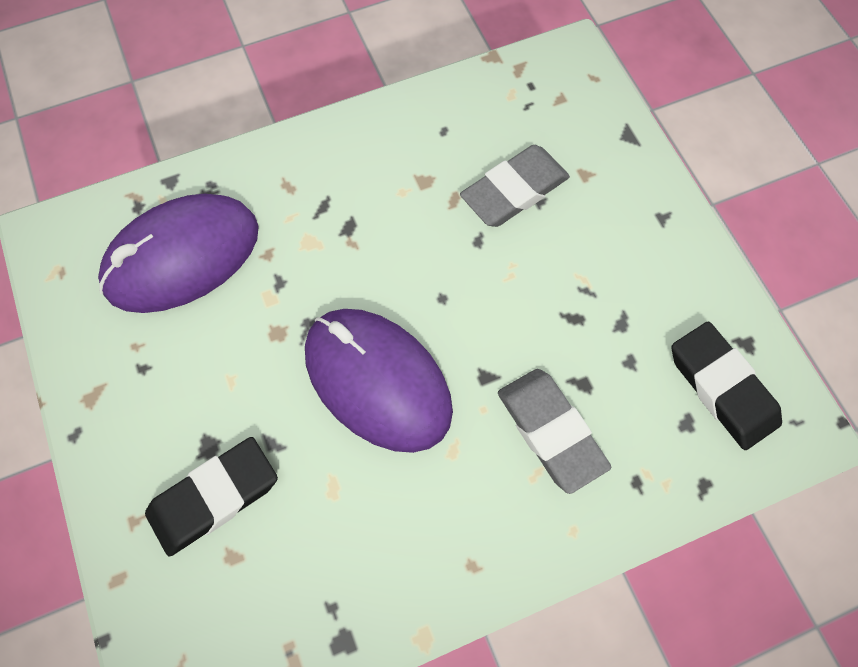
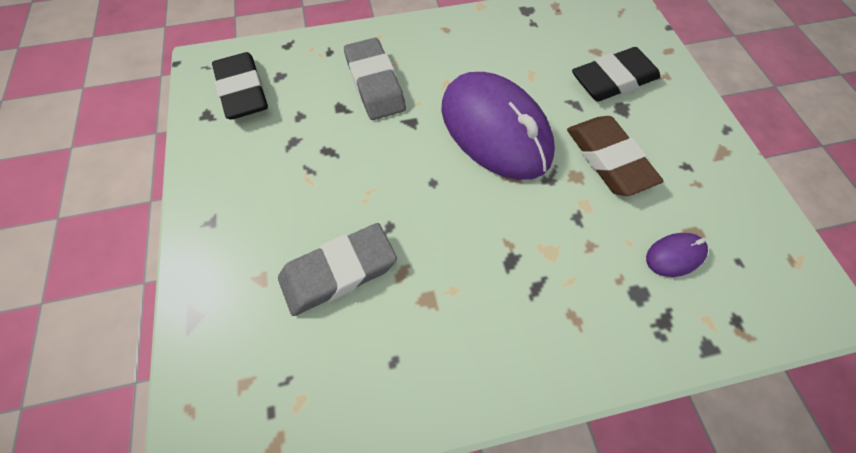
camera: 170 degrees left, 5 degrees down
(182, 257) = (674, 255): purple mouse -> purple mouse, size x0.41
(237, 361) = (608, 159): none -> brown eraser

